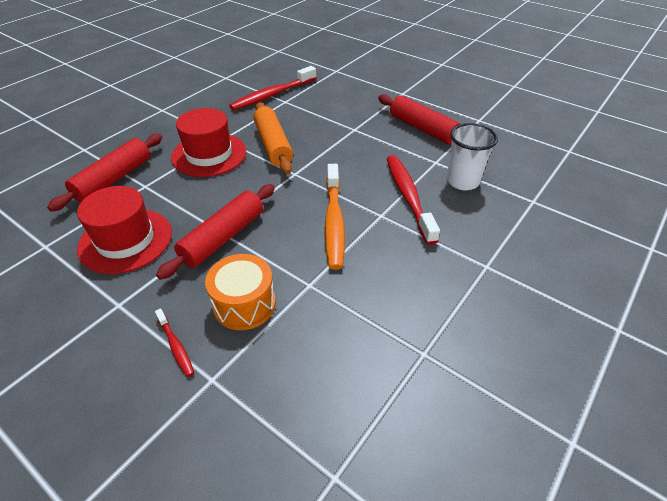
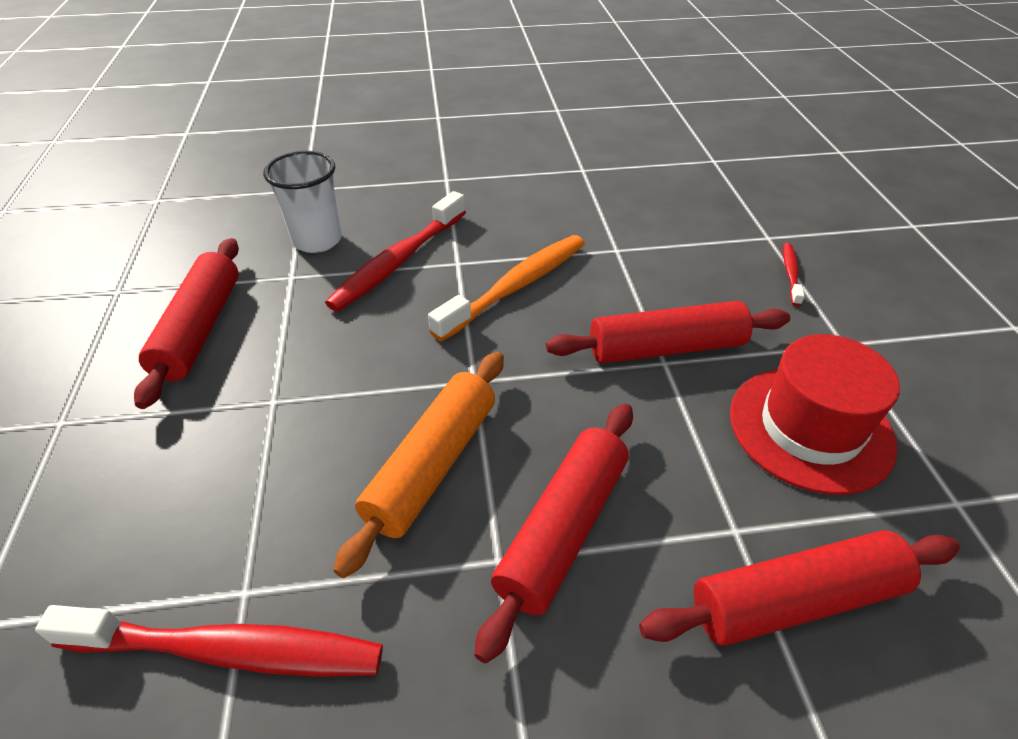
camera: 135 degrees left, 0 degrees up
(209, 154) = (563, 529): red hat -> red rolling pin
(244, 304) = (697, 269): orange drum -> none

